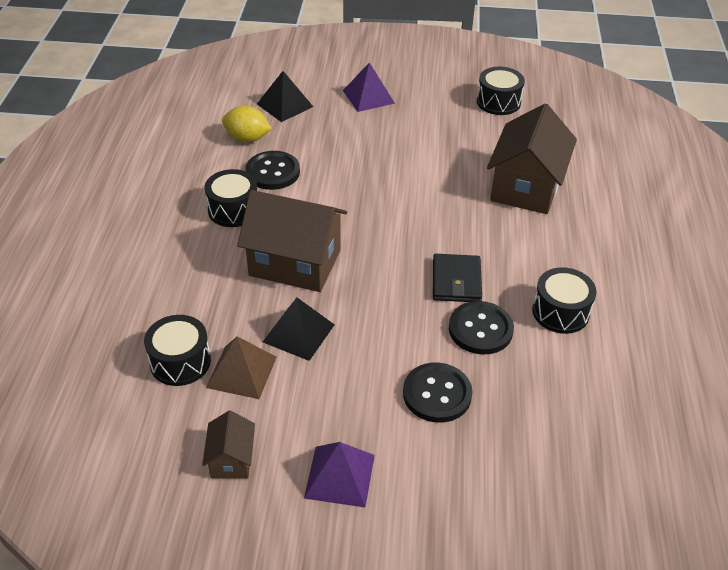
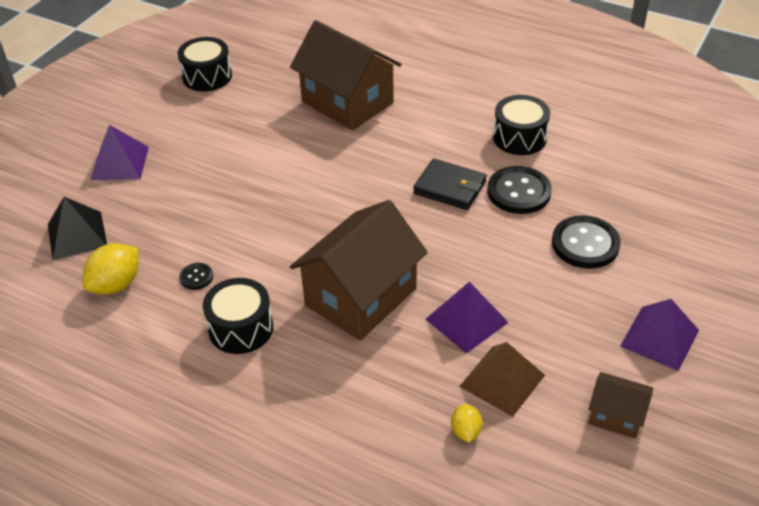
camera: 65 degrees left, 0 degrees up
(180, 362) = (466, 431): black drum -> yellow lemon
(273, 172) = (196, 277): black button -> black button, size x0.49
(298, 333) = (466, 320): black pyramid -> purple pyramid

